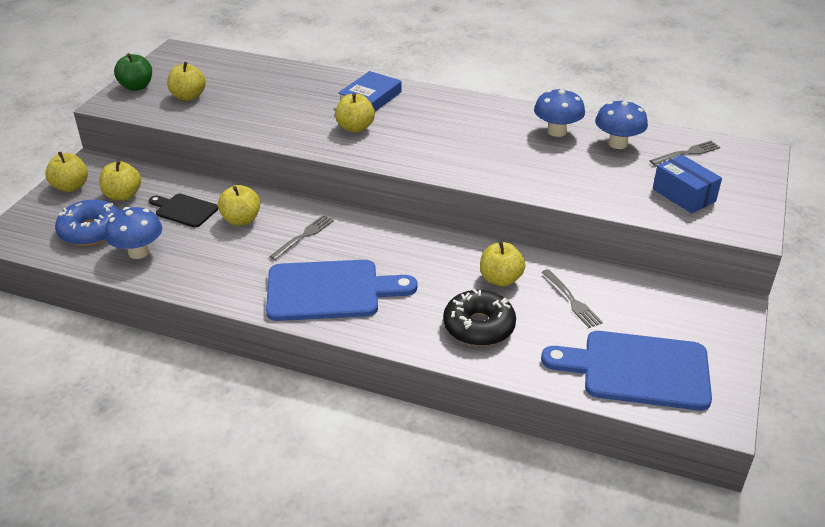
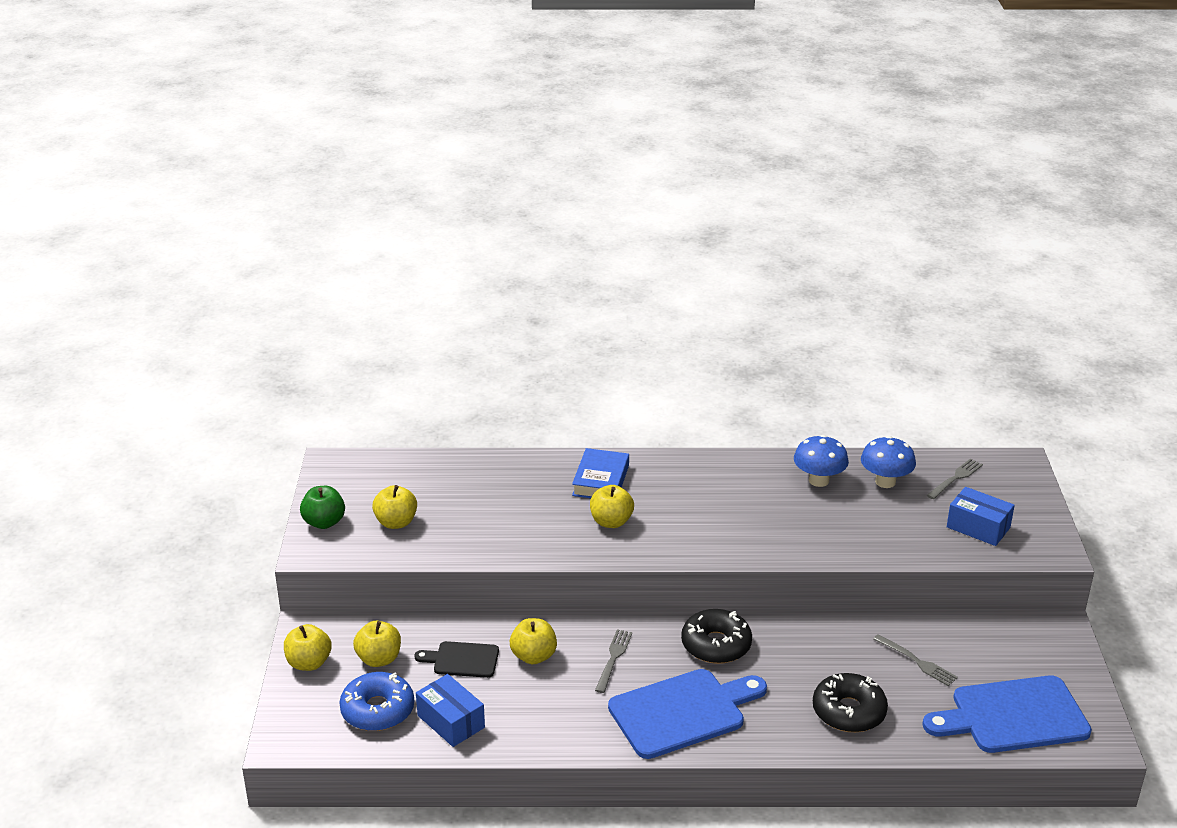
camera: 20 degrees left, 5 degrees down
(138, 252) = (451, 721): blue mushroom -> blue box
(397, 245) = (716, 645): none -> black donut
(500, 279) = (839, 656): yellow apple -> none

